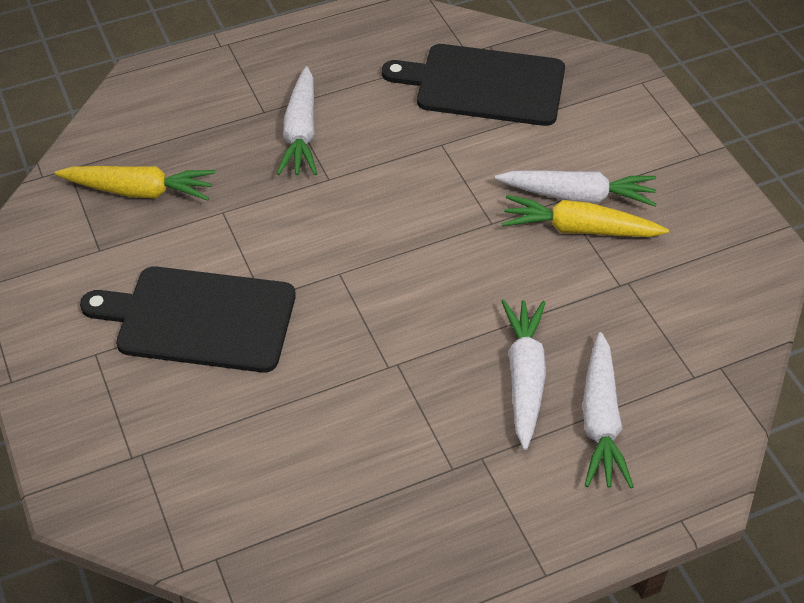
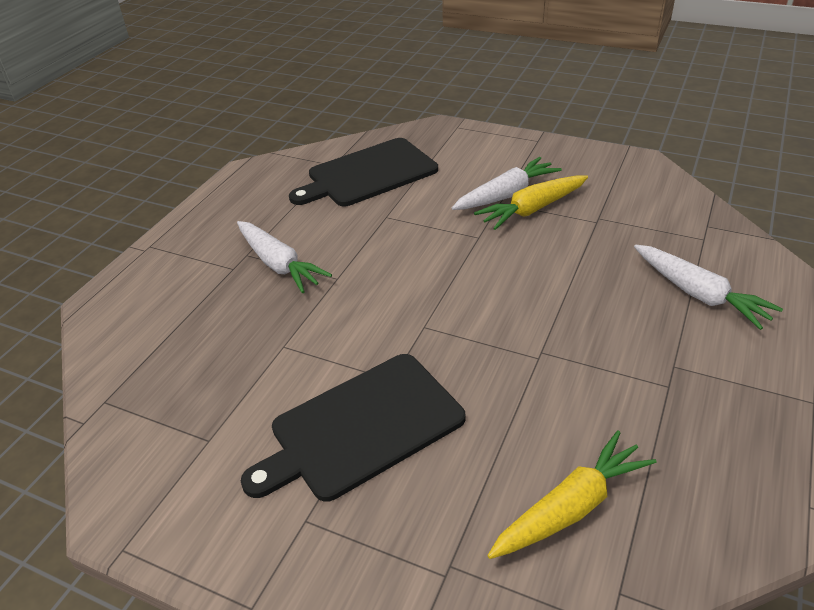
camera: 40 degrees left, 10 degrees down
(139, 191) = (193, 376): yellow carrot -> yellow carrot (570, 507)
(524, 377) = (625, 303): white carrot -> none

